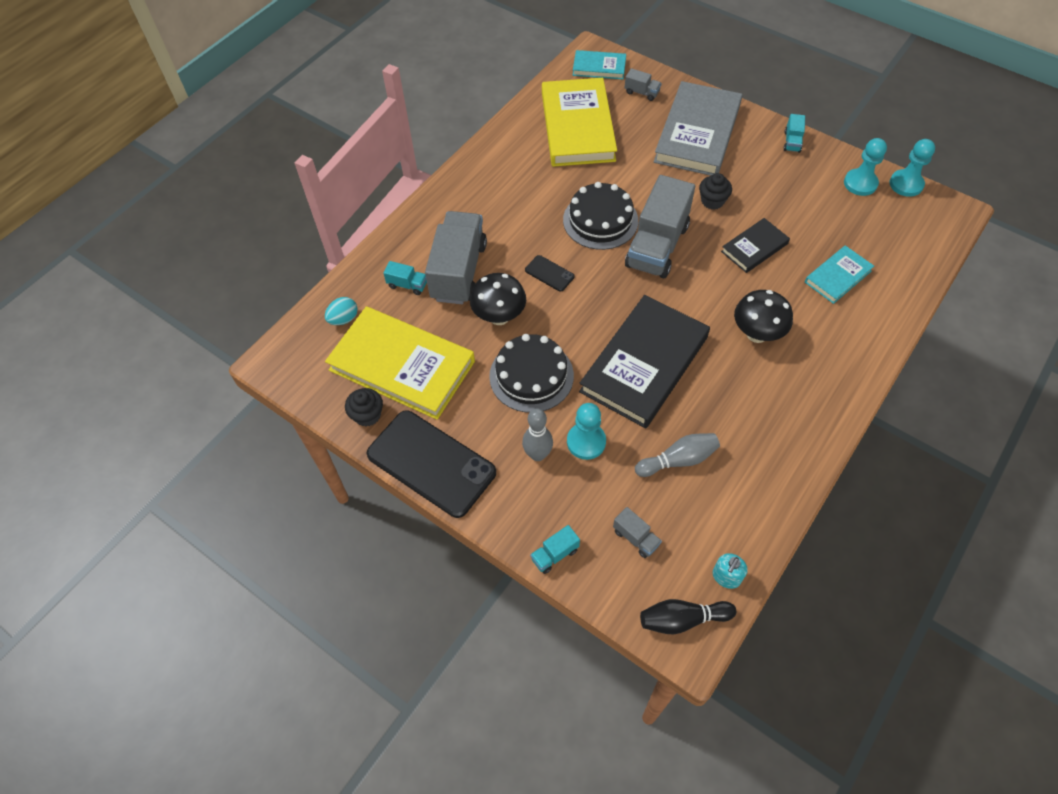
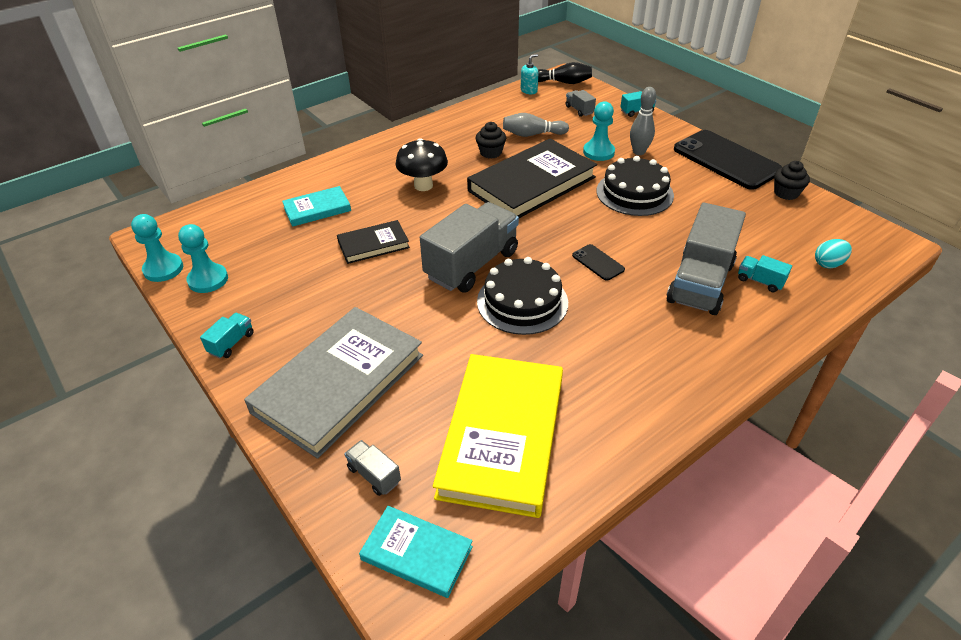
camera: 165 degrees left, 15 degrees down
(402, 365) = (758, 219): yellow book -> none
(499, 317) = (658, 237): black mushroom -> none
(712, 201) = (382, 295): black cupcake -> black cupcake (490, 152)

